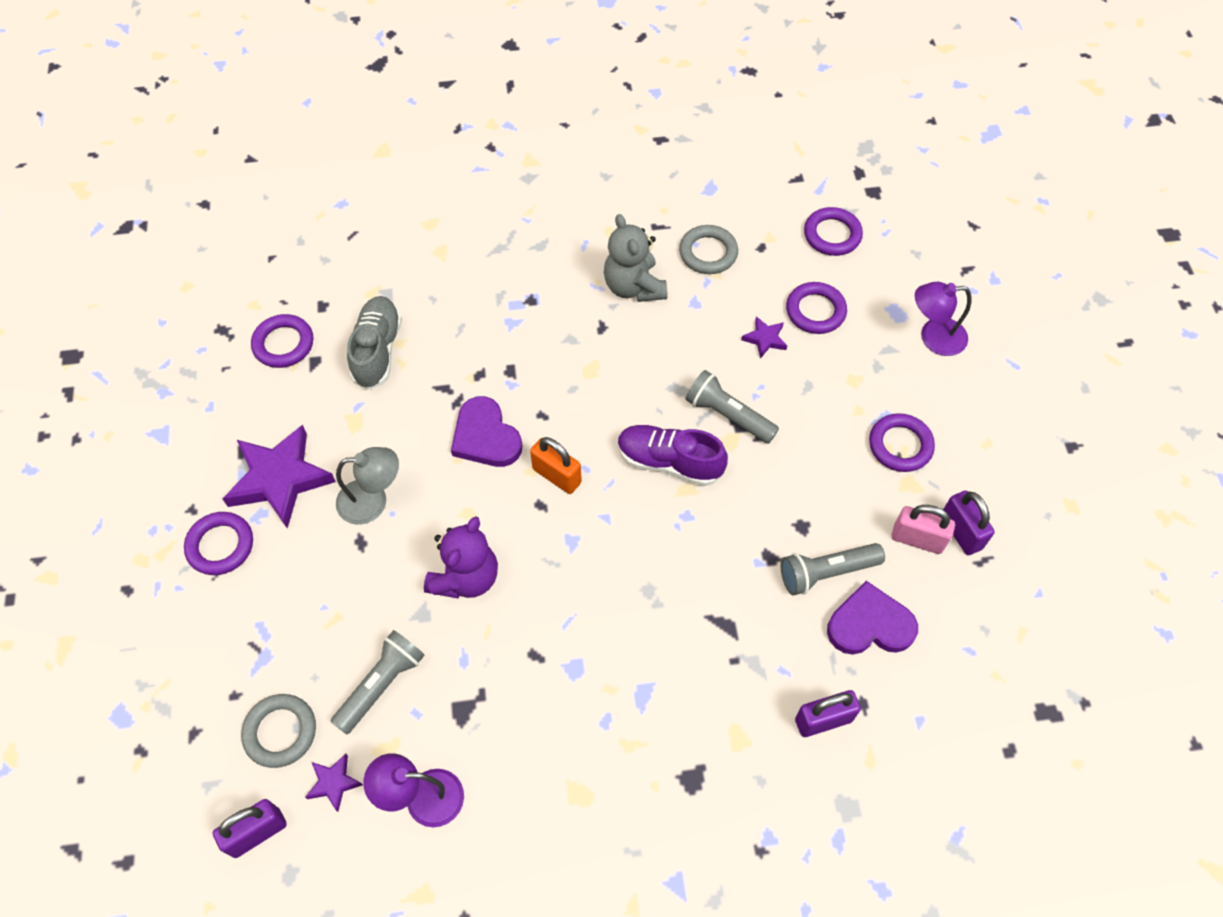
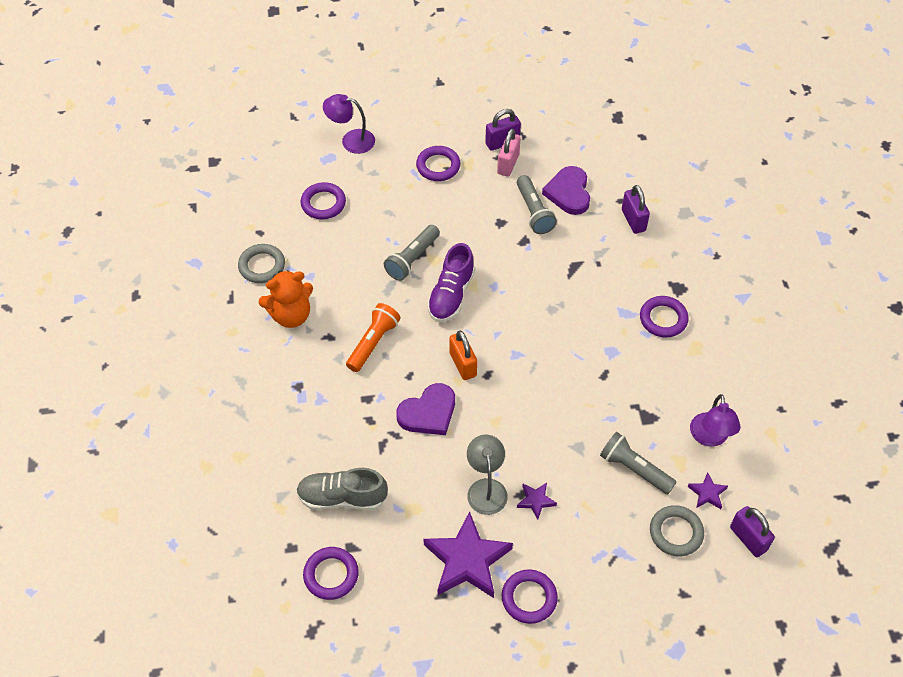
camera: 90 degrees left, 5 degrees down
(466, 577) = (548, 420): purple teddy bear -> none
(557, 476) = (463, 364): orange padlock -> orange padlock turned 60 degrees counterclockwise
(592, 374) = (373, 343): none -> orange flashlight
(634, 287) = (291, 315): grey teddy bear -> orange teddy bear
(765, 339) = (346, 234): purple star -> purple star (535, 501)
(832, 235) = (253, 189): purple ring -> purple ring (663, 319)
(933, 337) = (351, 140): purple lamp -> purple lamp turned 105 degrees clockwise

